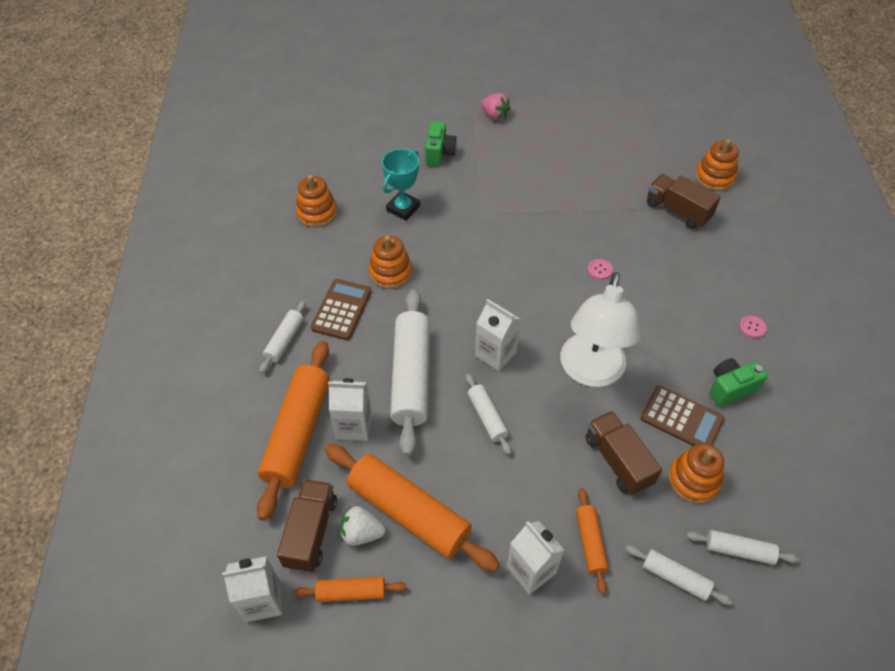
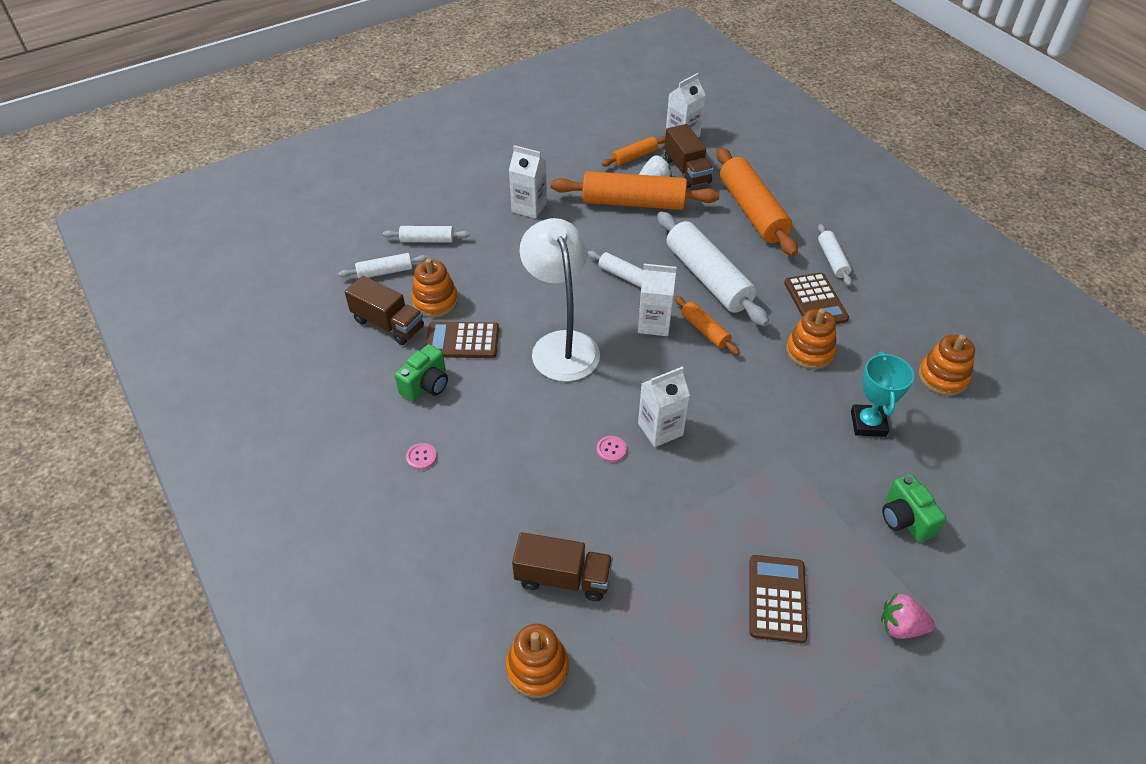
camera: 150 degrees right, 5 degrees down
(354, 426) = (718, 230): white carton -> white carton (660, 429)
(552, 151) = (777, 599): none -> brown calculator
(590, 542) = (497, 235): orange rolling pin -> orange rolling pin (705, 330)
(618, 461) = (502, 290): brown truck -> brown truck (388, 324)

